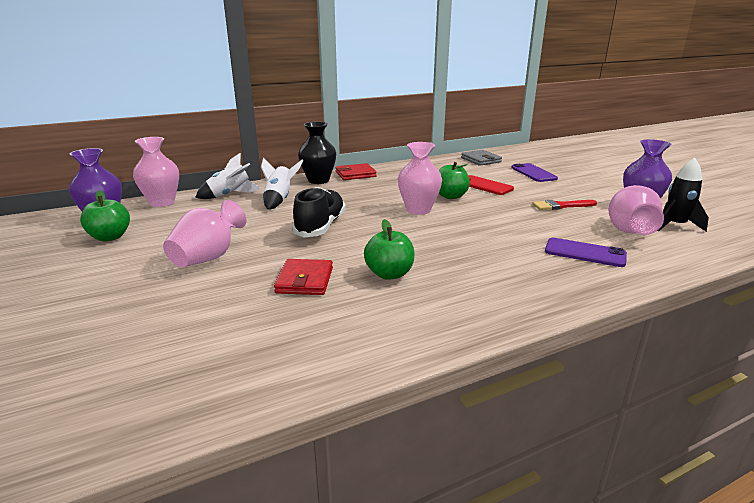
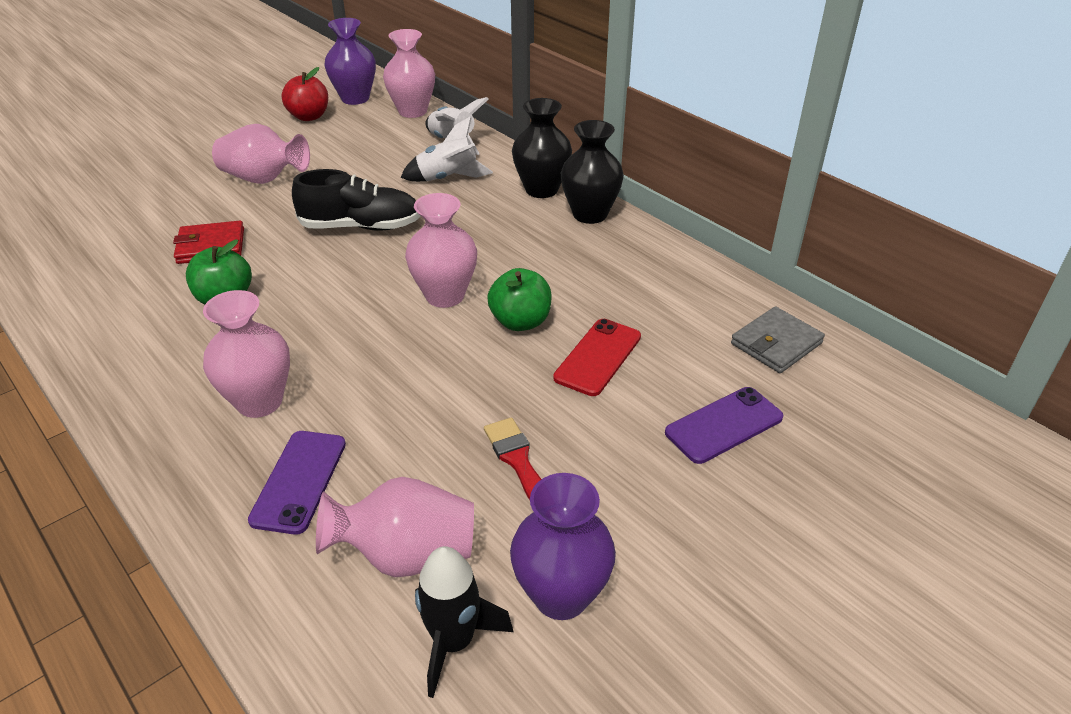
camera: 75 degrees right, 15 degrees up
(110, 237) = (309, 116): green apple -> red apple
(355, 174) = (590, 214): red wallet -> black vase
(514, 263) = (259, 402): none -> pink vase

